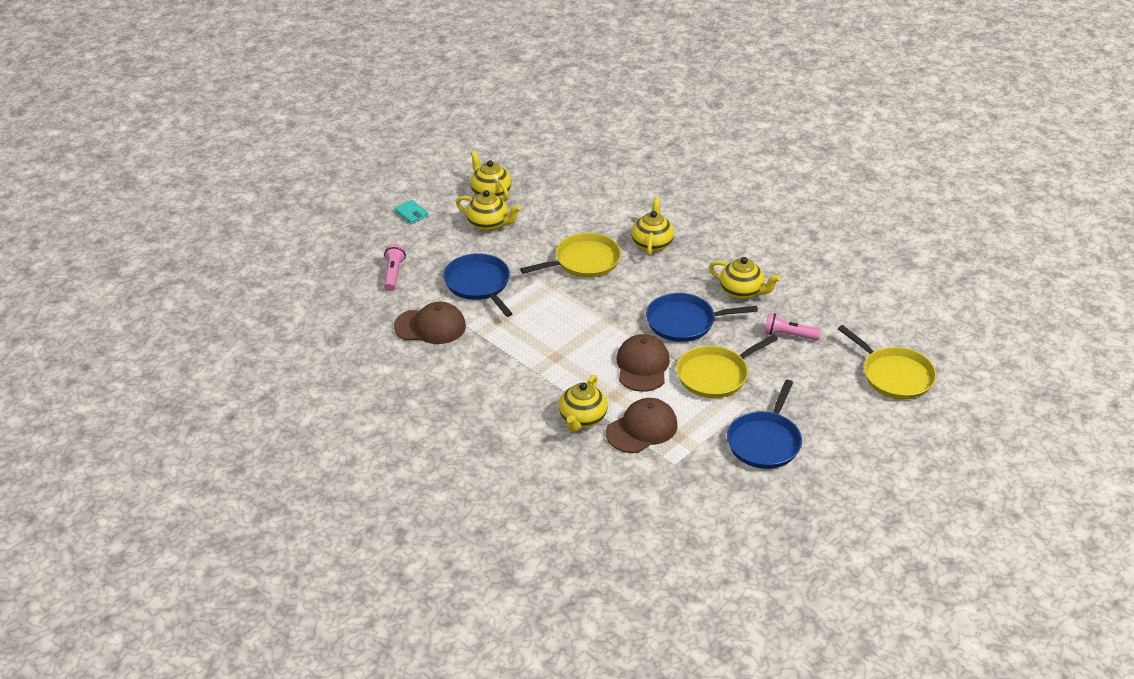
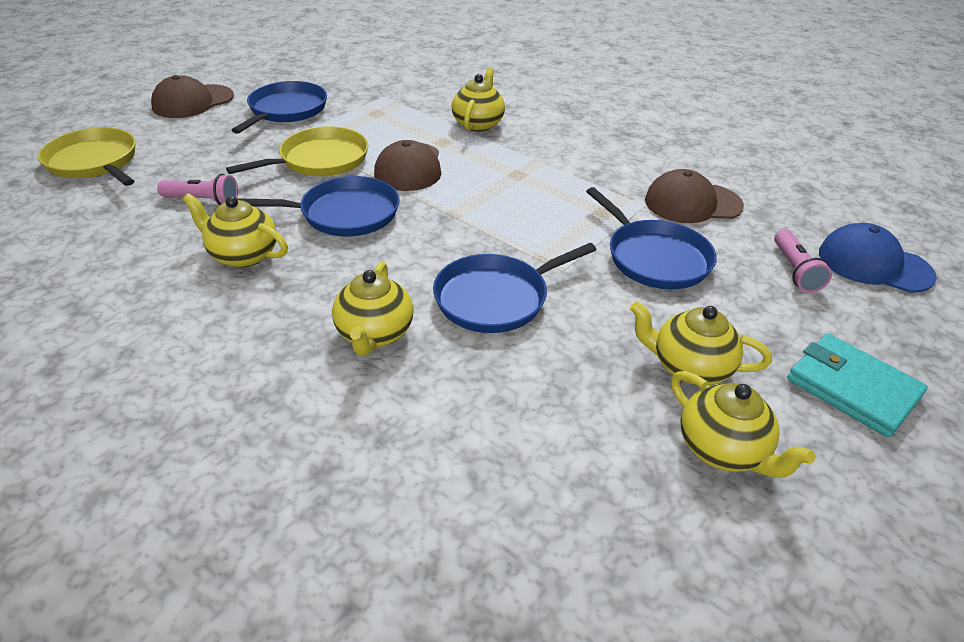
camera: 175 degrees right, 0 degrees up
(339, 277) = (874, 264): none -> blue cap
(411, 213) = (852, 388): turquoise wallet -> turquoise wallet, size x1.81
(584, 261) = (496, 298): yellow pan -> blue pan
(642, 429) = (414, 118): brown cap -> brown cap (193, 102)

